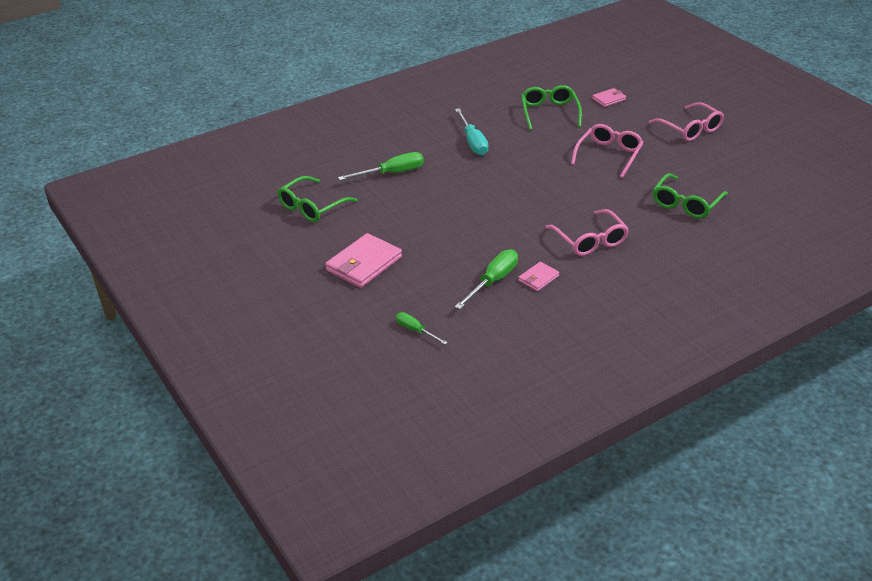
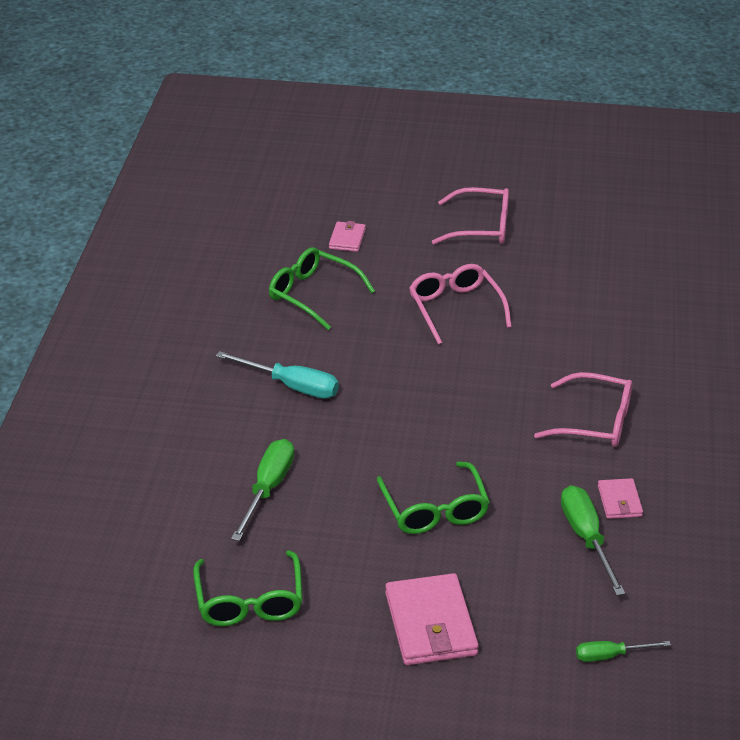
camera: 50 degrees left, 0 degrees up
(686, 203) = (609, 317): green glasses -> green glasses (434, 509)

